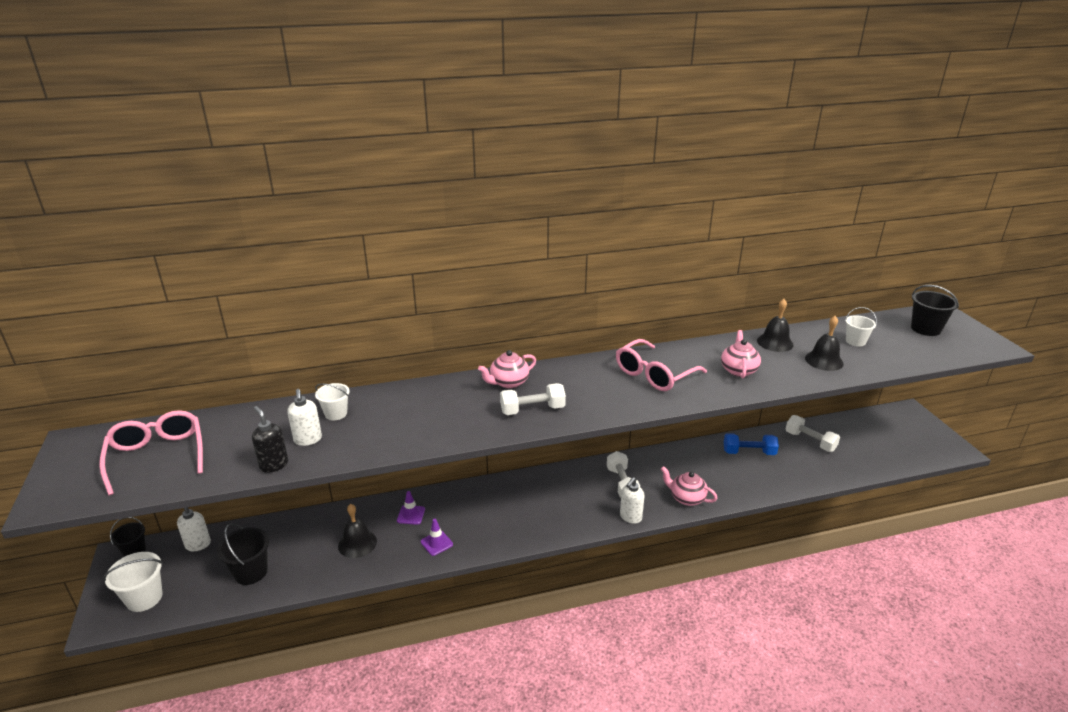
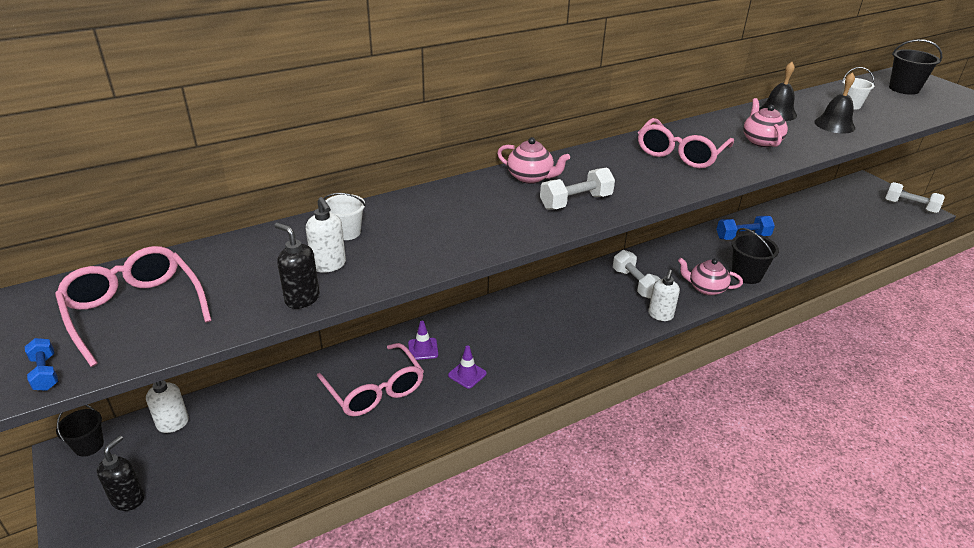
camera: 15 degrees left, 5 degrees up
(79, 495) = (45, 373): none -> blue dumbbell
(144, 598) = (128, 499): white bucket -> black soap dispenser
(251, 572) = (257, 444): black bucket -> black bucket (746, 275)
(357, 543) = (374, 389): black bell -> pink glasses
(508, 382) = (530, 177): pink teapot -> pink teapot turned 105 degrees counterclockwise
(810, 441) = (793, 219): white dumbbell -> white dumbbell (910, 206)

